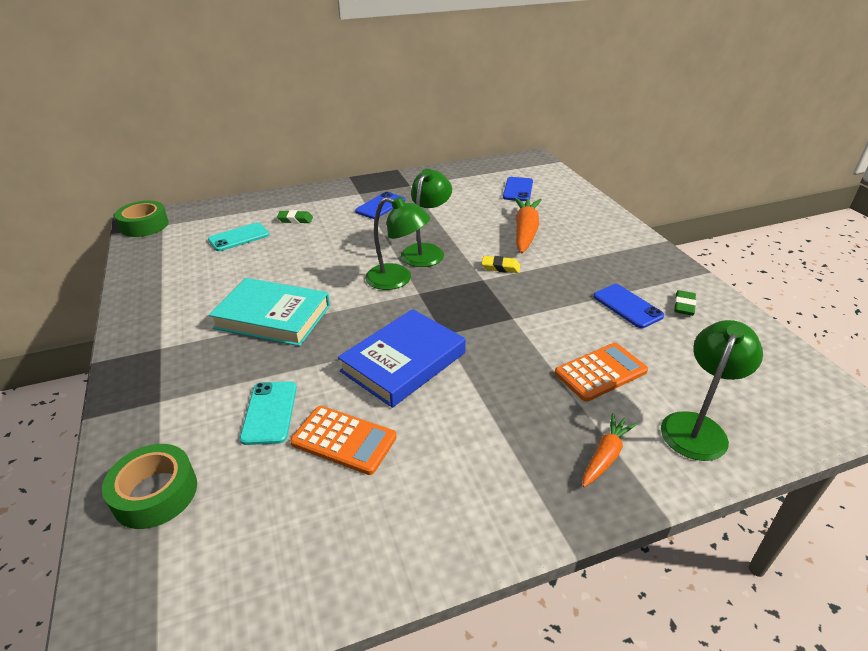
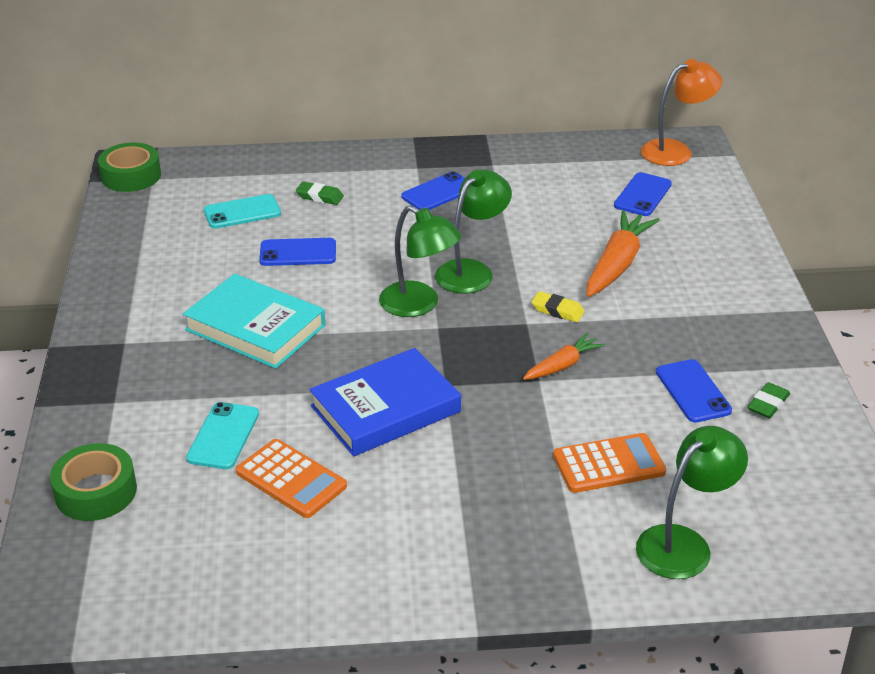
camera: 15 degrees right, 0 degrees up
(291, 258) = (298, 253): none -> blue phone
(524, 163) = (676, 151): none -> orange lamp
(605, 456) = (561, 551): orange carrot -> orange carrot (562, 365)

